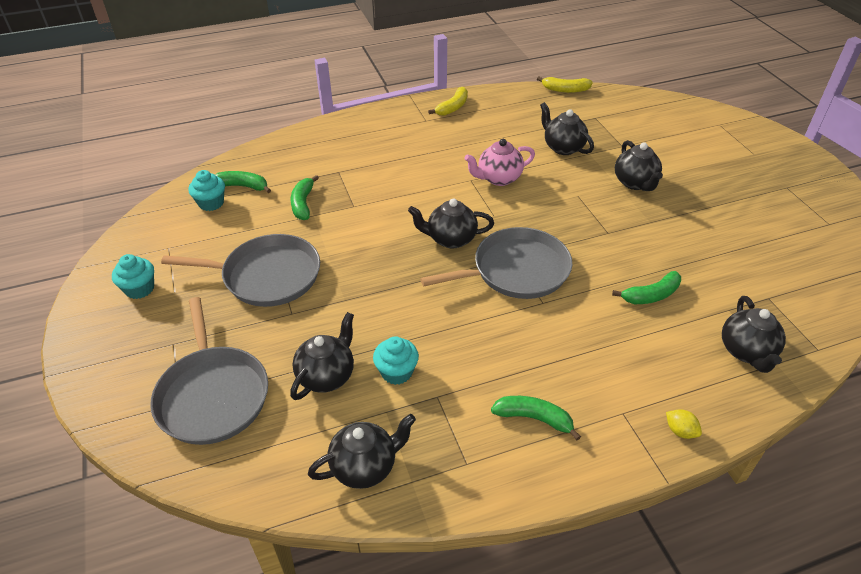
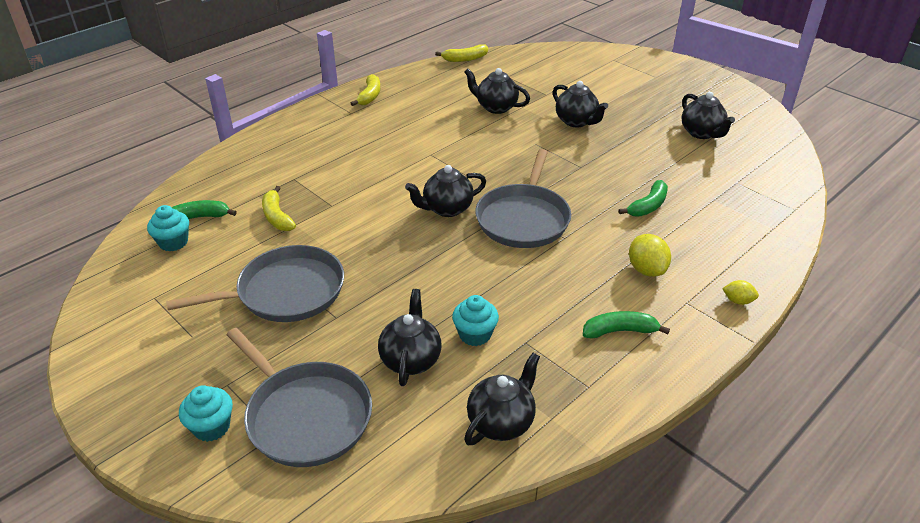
camera: 25 degrees left, 5 degrees down
(140, 289) = (149, 346): turquoise cupcake -> turquoise cupcake (211, 427)
(303, 204) = (277, 217): green banana -> yellow banana
(498, 178) = (455, 147): pink teapot -> none
(516, 270) = (523, 218): grey pan -> grey pan turned 150 degrees clockwise
(604, 363) = (646, 270): none -> yellow lemon
(746, 352) = (746, 227): black teapot -> black teapot (701, 133)

